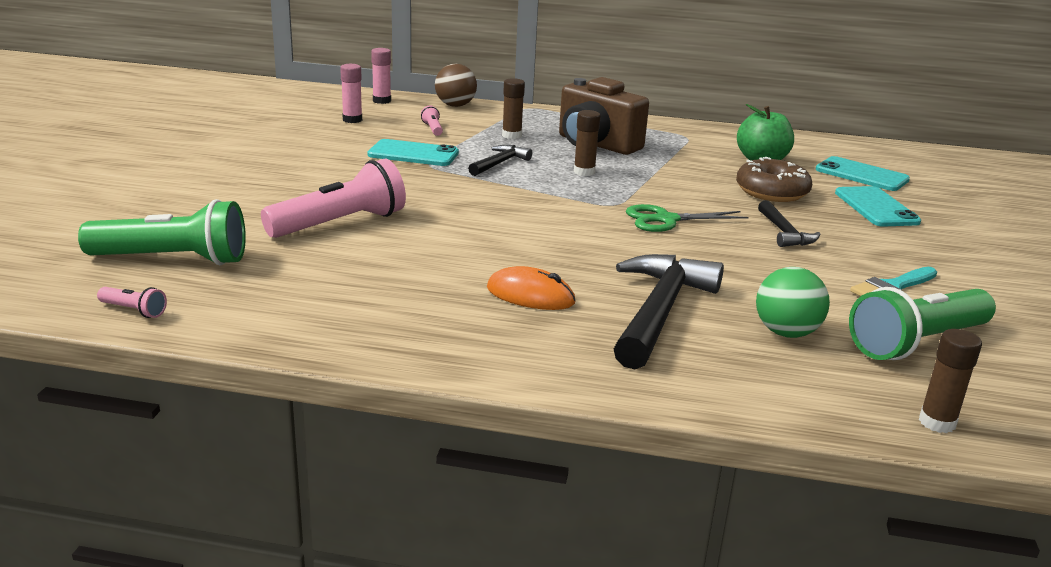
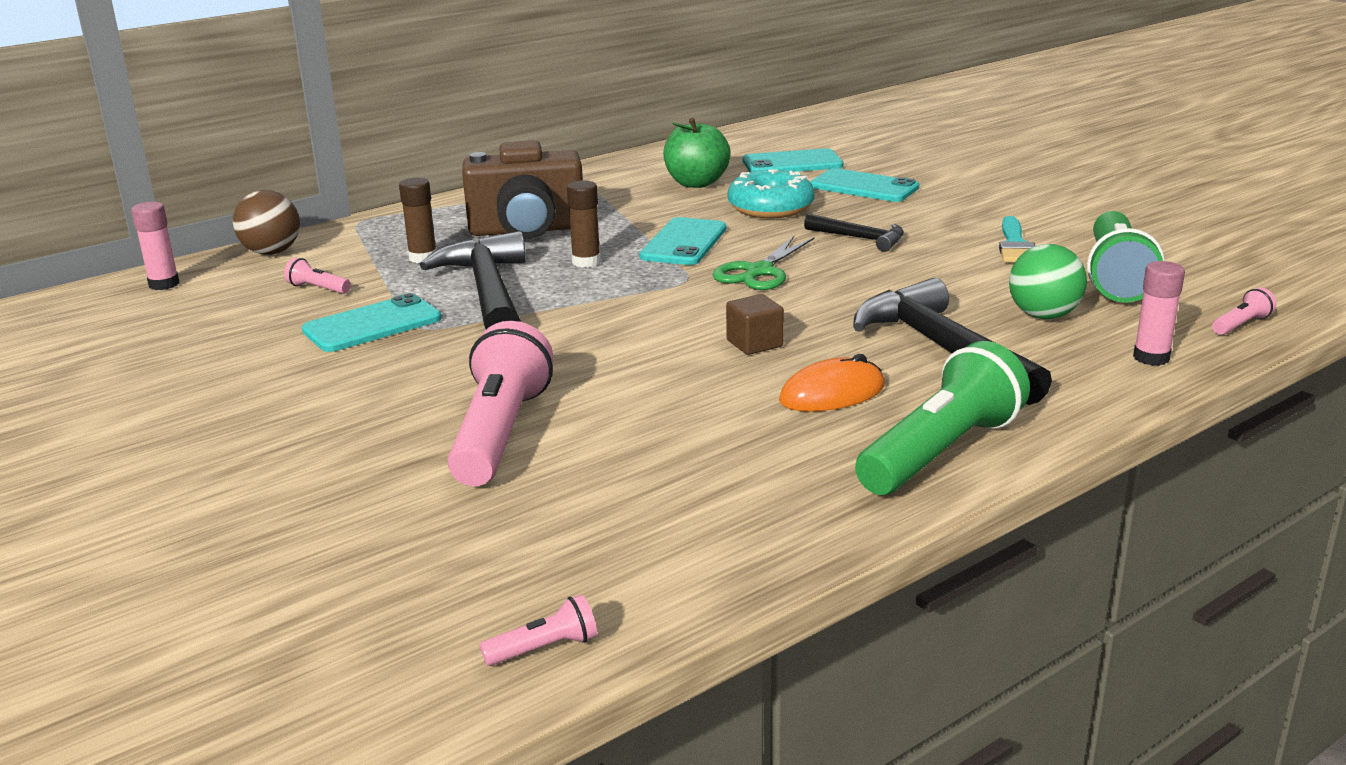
camera: 45 degrees left, 0 degrees up
(173, 259) = (428, 576): green flashlight -> green flashlight (940, 452)
(352, 120) = (190, 322): pink glue stick -> pink glue stick (1151, 358)
(499, 163) = (488, 291): black hammer -> black hammer, size x1.89
(560, 251) = (754, 343): none -> brown cube
(664, 186) = (684, 243): none -> turquoise phone
(771, 192) = (770, 208): brown donut -> turquoise donut
(937, 422) = (1241, 325): brown glue stick -> pink flashlight

